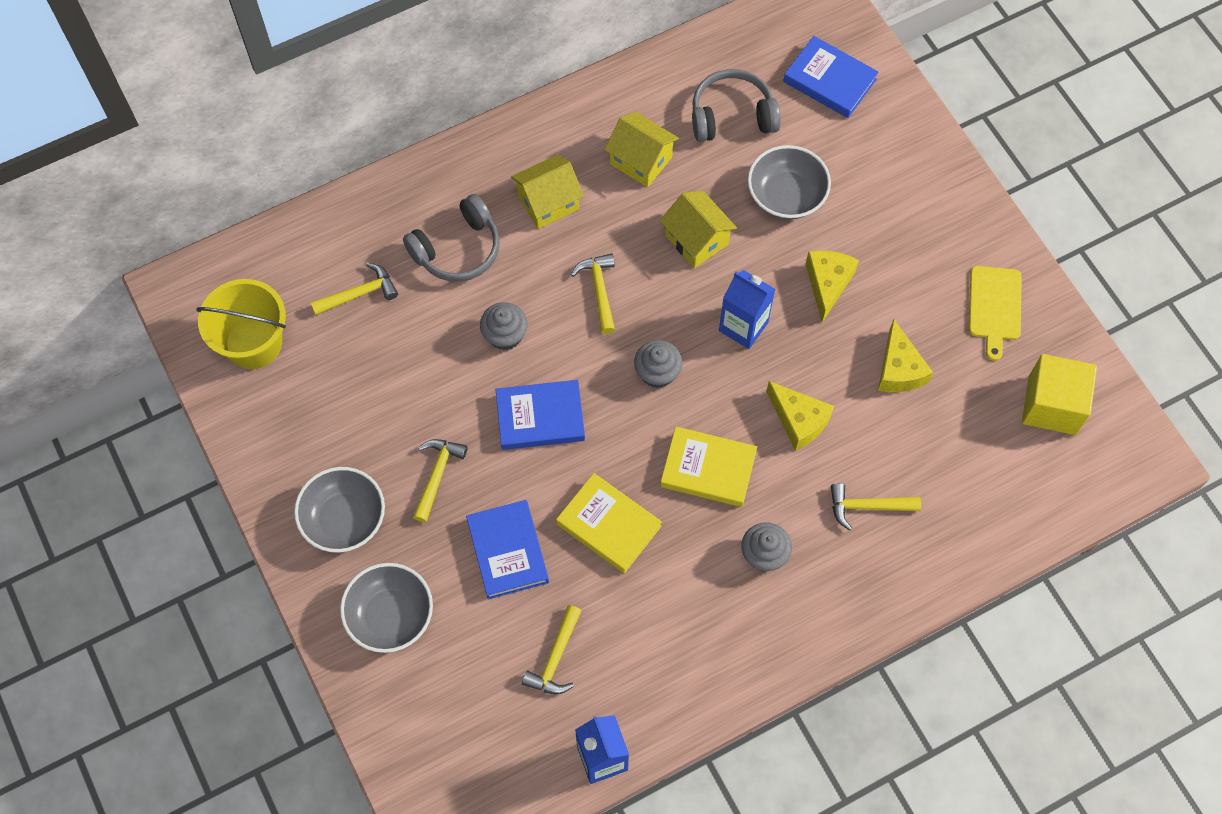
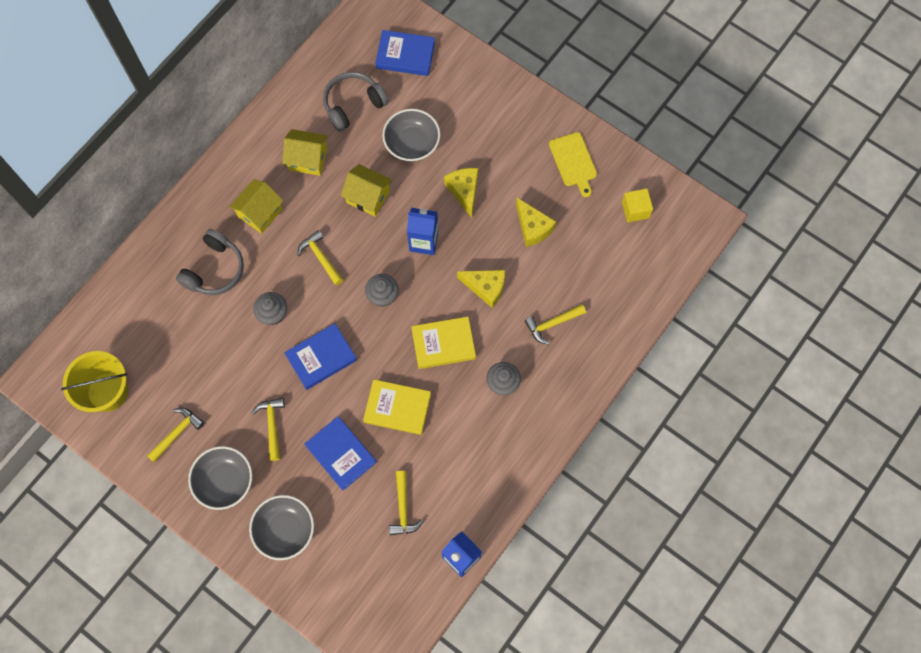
camera: 25 degrees left, 5 degrees up
(359, 293) = (163, 327): yellow hammer -> yellow hammer (177, 433)
(1052, 405) = (635, 210): yellow cube -> yellow cube, size x0.63

